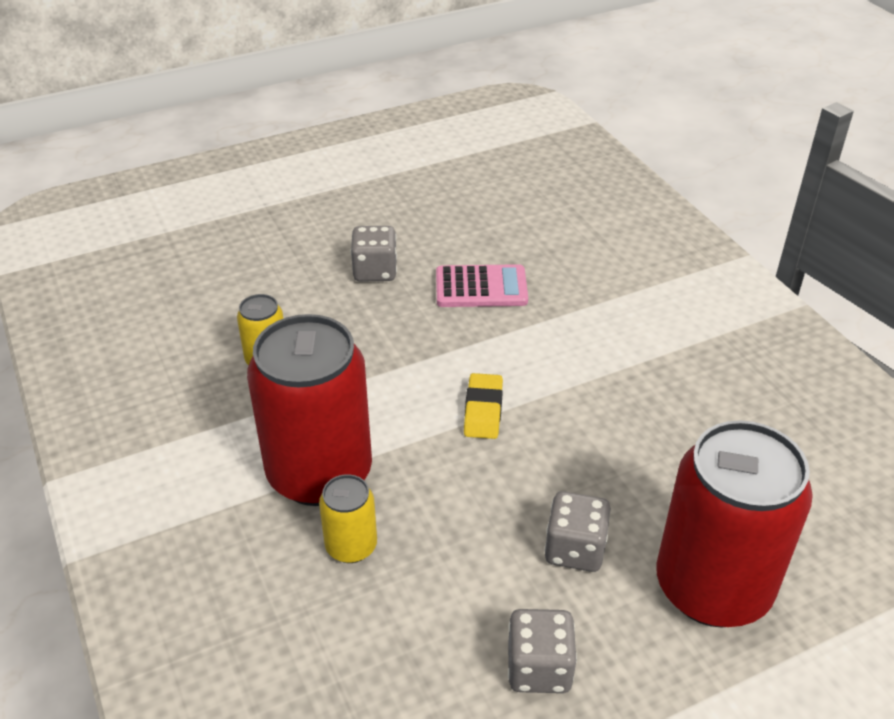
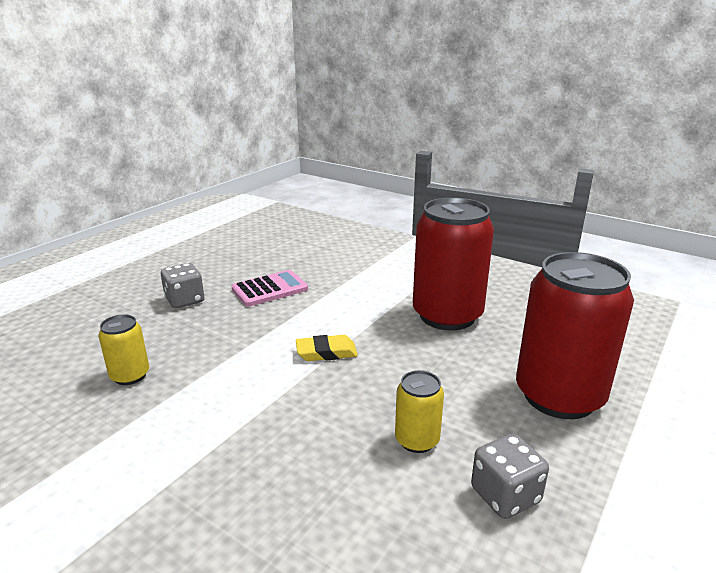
camera: 30 degrees left, 15 degrees down
(319, 473) = (229, 434): red can -> red can (447, 315)
(351, 546) = (294, 475): yellow can -> yellow can (417, 440)
(483, 410) = (326, 352): yellow eraser -> yellow eraser turned 75 degrees counterclockwise
(574, 549) = (458, 409): grey dice -> none

